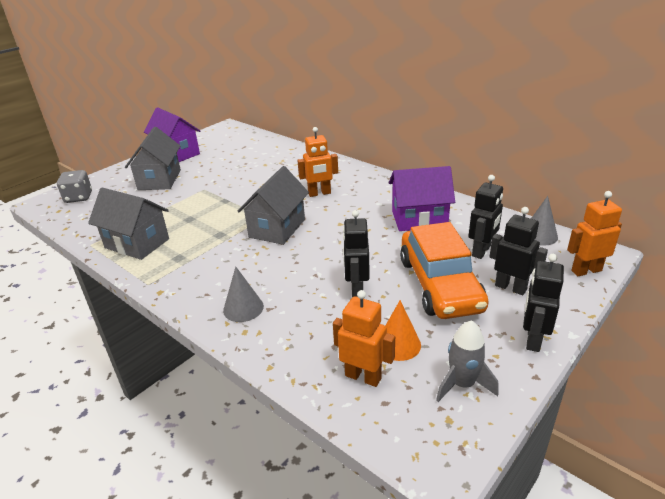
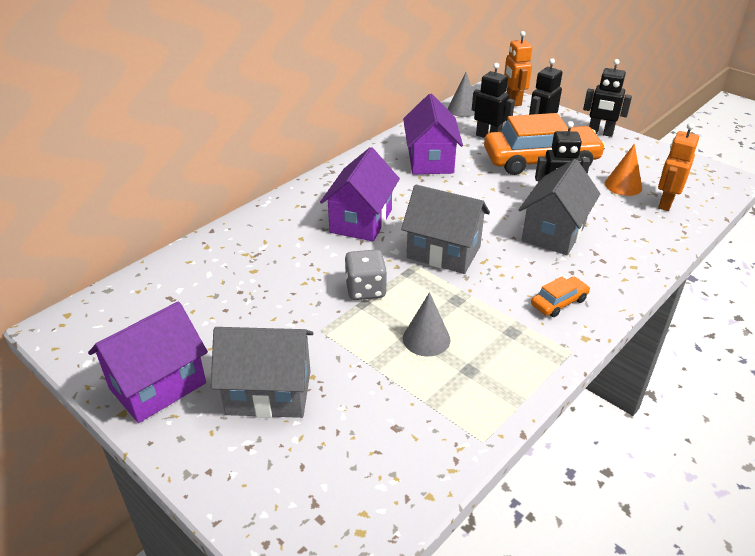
camera: 90 degrees left, 5 degrees up
(78, 197) = (310, 511): grey dice -> grey dice (365, 289)
(137, 243) = (479, 381): grey house -> grey house (553, 233)
(204, 281) = (559, 302): none -> orange car
(243, 308) = (599, 269): grey cone -> grey cone (426, 339)
(319, 193) = (361, 221): orange robot -> purple house
(462, 384) = (655, 164): grey rocket -> none

